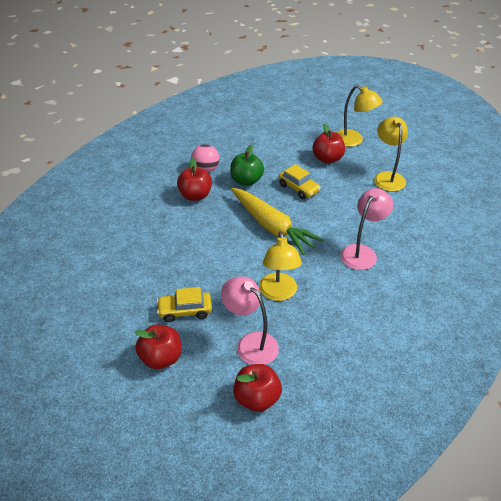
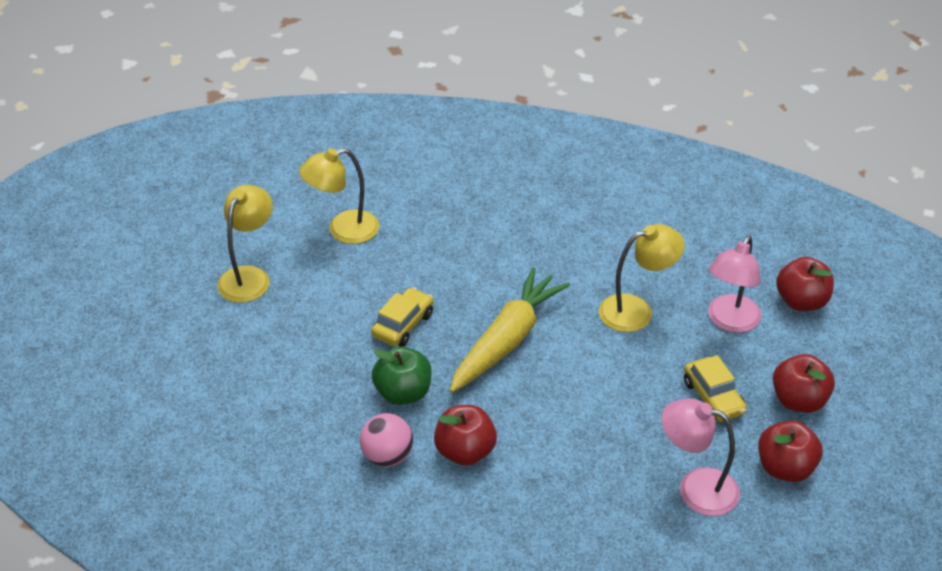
camera: 105 degrees left, 0 degrees up
(327, 159) = (312, 302): red apple -> red apple (785, 468)
(362, 252) = (523, 242): pink lamp -> pink lamp (696, 488)

